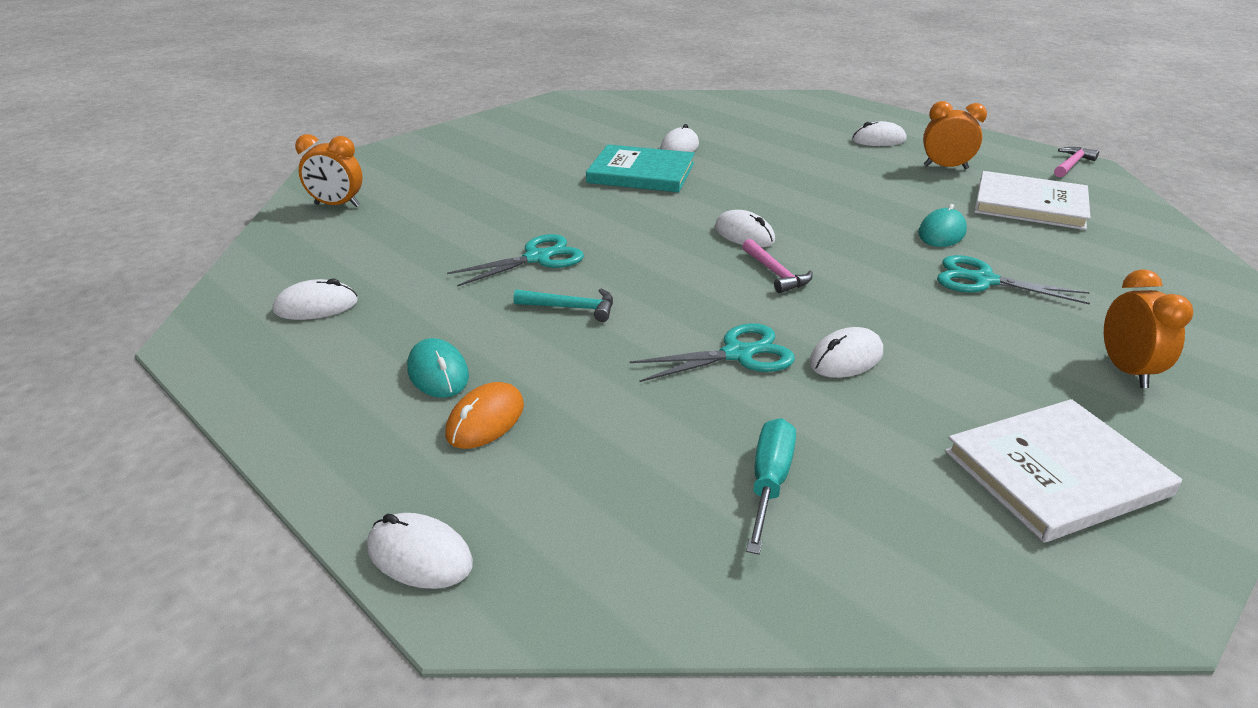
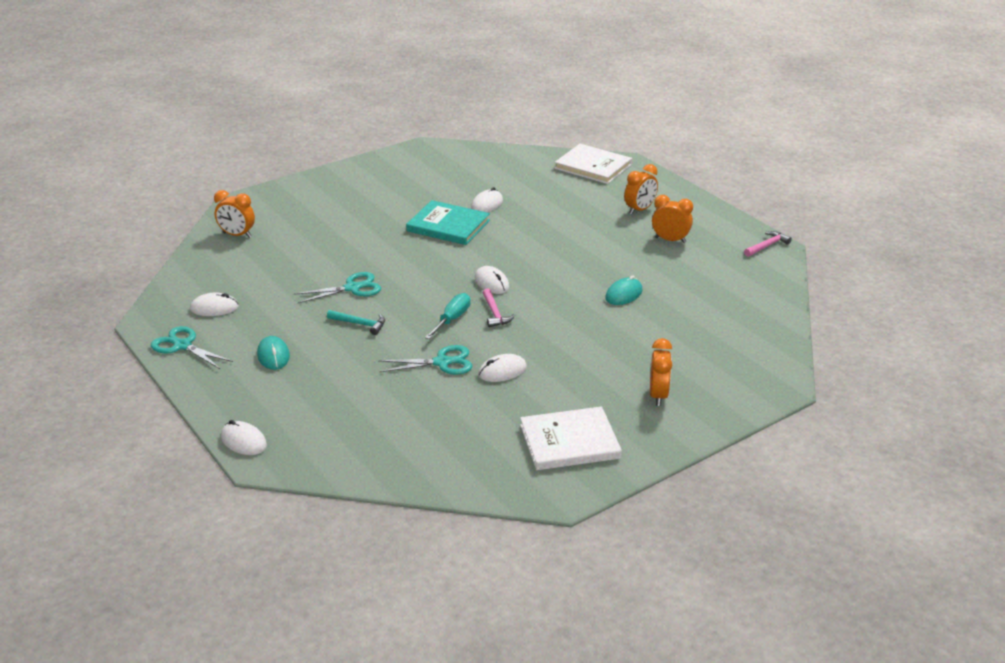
camera: 10 degrees right, 0 degrees up
(485, 420) = (291, 383): orange mouse -> none
(769, 483) = (420, 430): turquoise screwdriver -> turquoise screwdriver (452, 319)
(878, 140) = (640, 210): white mouse -> orange clock
(983, 280) = (623, 331): turquoise scissors -> turquoise scissors (182, 346)
(1030, 204) = (704, 278): white book -> white book (593, 166)

